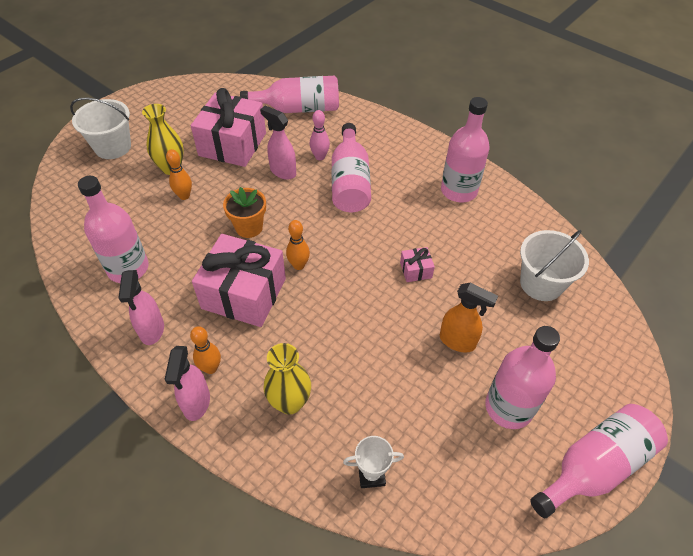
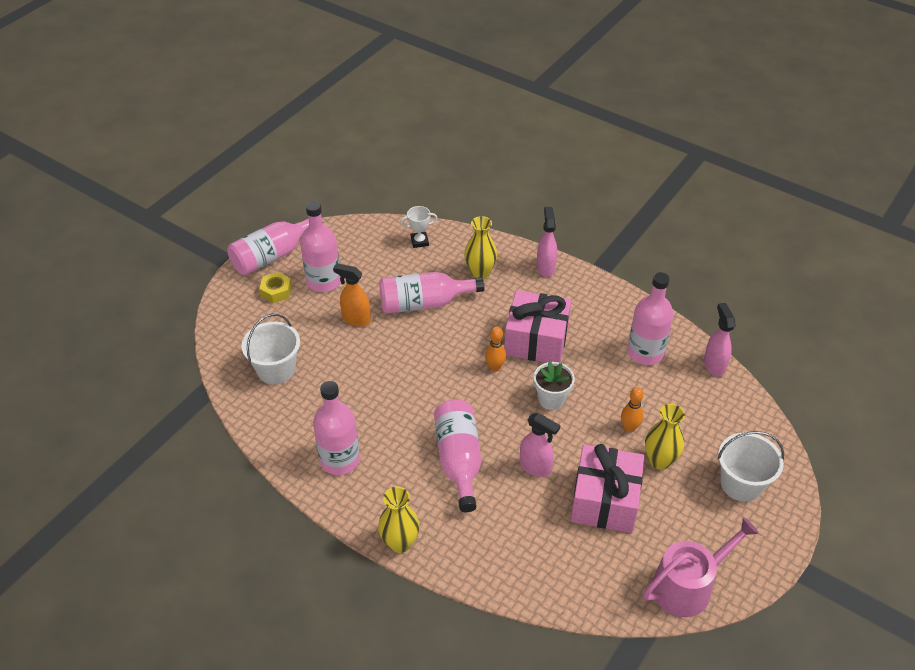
camera: 175 degrees right, 5 degrees down
(152, 330) = (599, 308): pink spray bottle -> pink spray bottle (714, 365)
(195, 93) = (688, 585): none -> pink watering can
(211, 368) = (543, 288): orange bowling pin -> none
(249, 227) = (551, 399): orange flower pot -> white flower pot
(298, 109) = (540, 568): pink bottle -> pink bottle (424, 303)
(320, 157) = (498, 492): pink bowling pin -> none
(404, 130) = (400, 543): none -> yellow vase
(416, 270) = (388, 372): pink gift -> none
(571, 396) = (276, 291): none -> yellow nut

